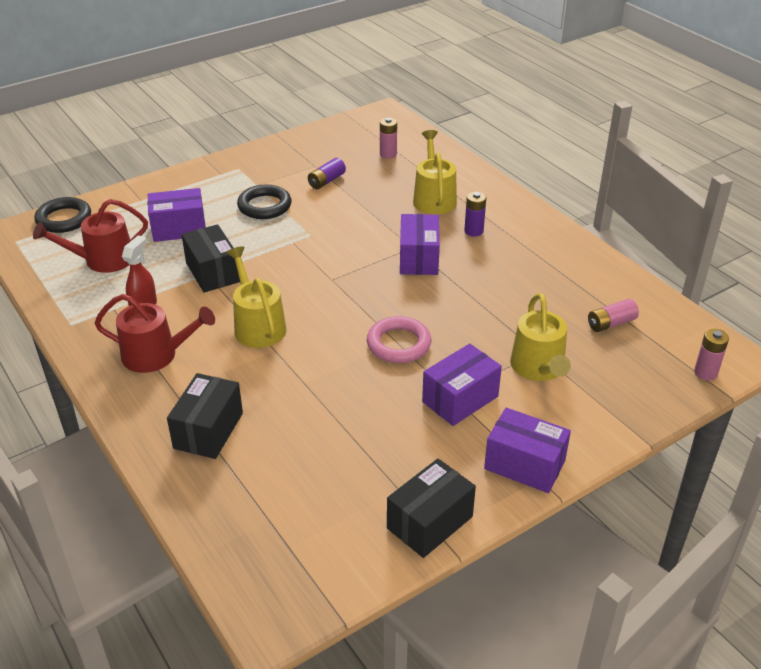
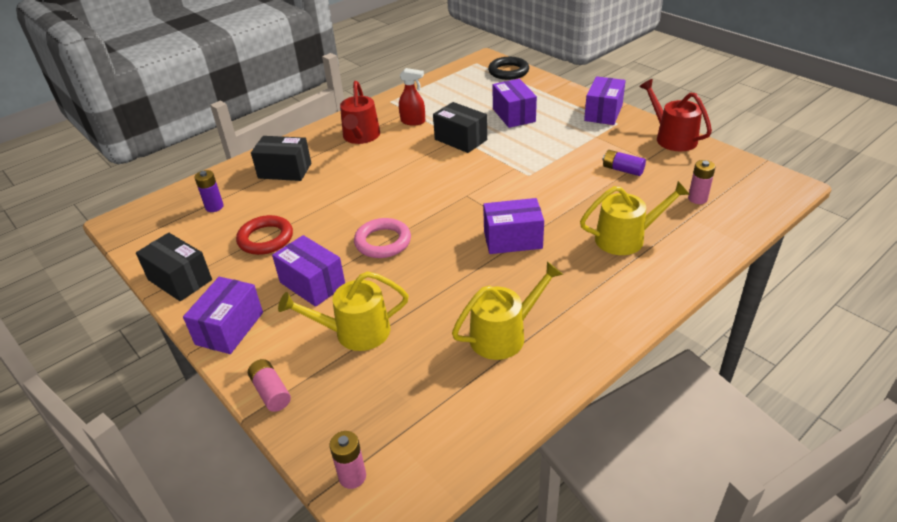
camera: 85 degrees right, 0 degrees up
(103, 260) = (463, 96): red watering can -> red watering can (672, 138)
(212, 172) = (603, 113): none -> purple box
(212, 272) = (460, 139): black box -> black box turned 75 degrees clockwise
(257, 326) = (398, 170): yellow watering can -> yellow watering can (503, 335)
(264, 206) = (563, 145): black ring -> none
(364, 443) = (266, 239): none -> red ring
(473, 231) = (575, 272): purple battery -> purple battery (214, 207)
(611, 323) = (433, 388): pink battery -> pink battery (271, 392)

